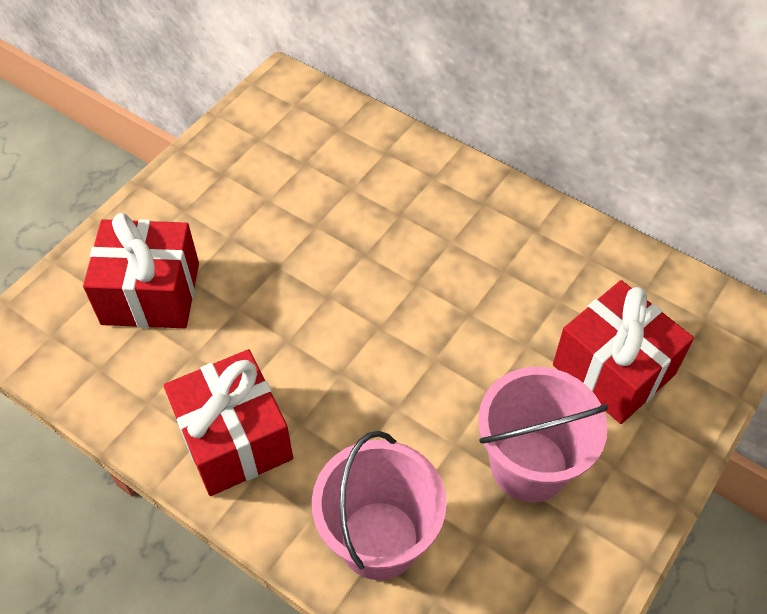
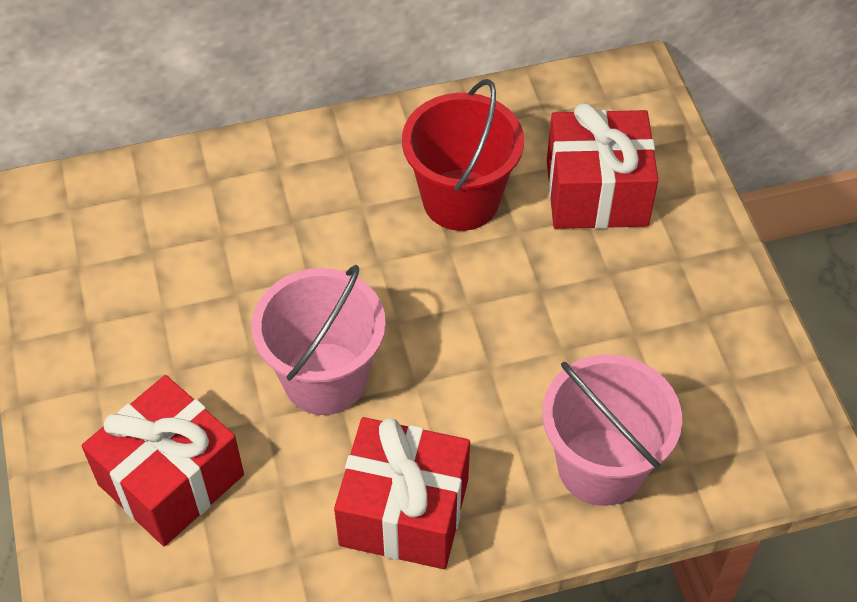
camera: 50 degrees left, 0 degrees up
(516, 292) = (461, 200): none -> red bucket
(529, 465) = (628, 313): pink bucket -> pink bucket (325, 378)

